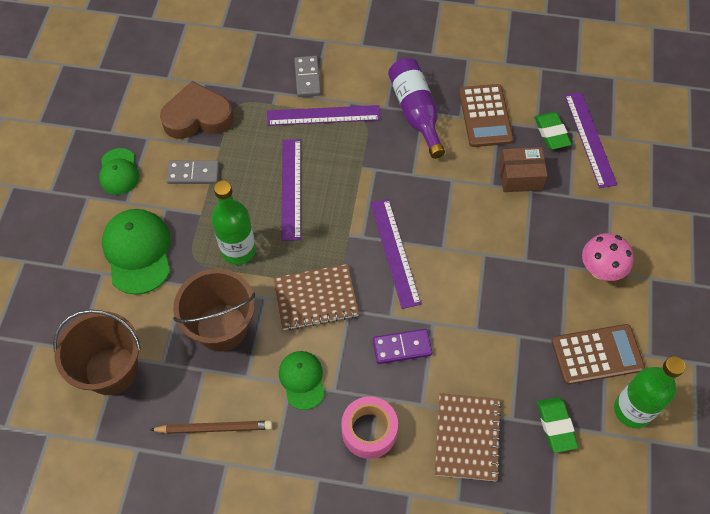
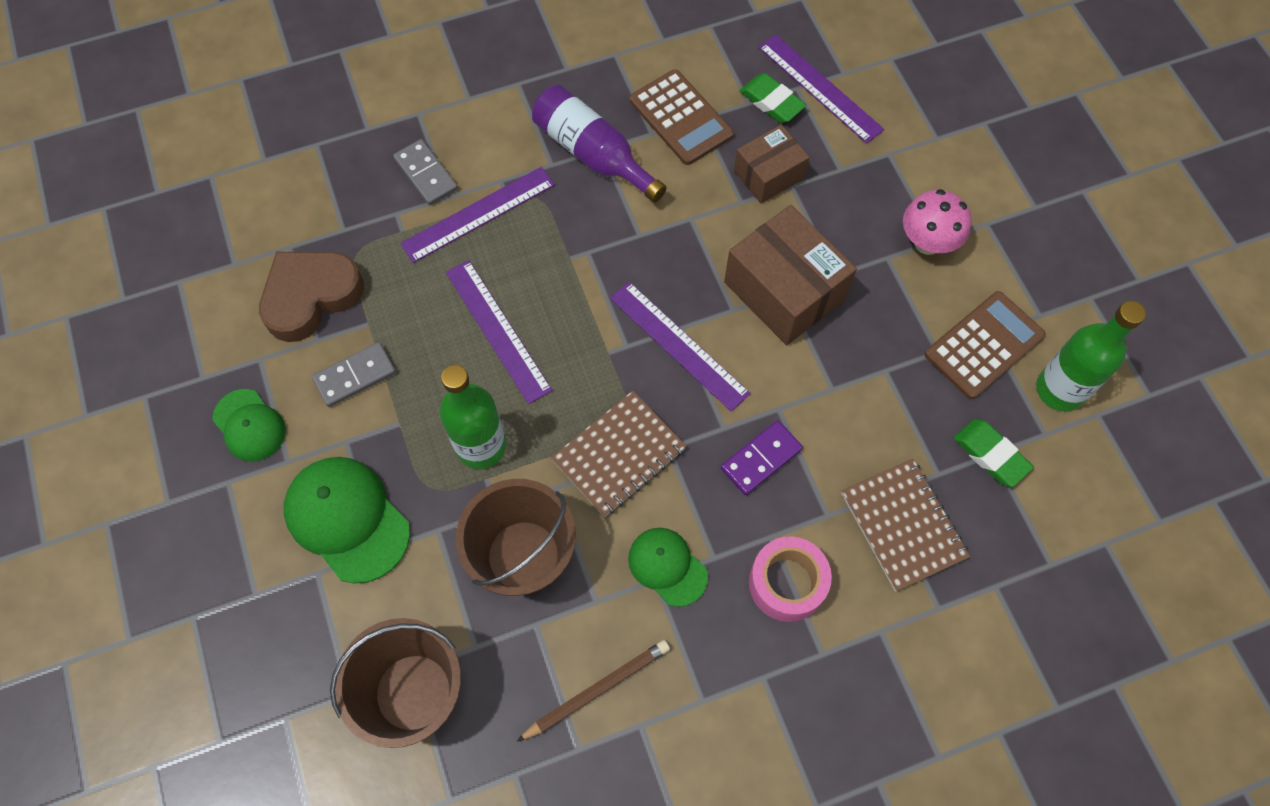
camera: 30 degrees left, 5 degrees up
(483, 253) = (784, 291): none -> brown box

